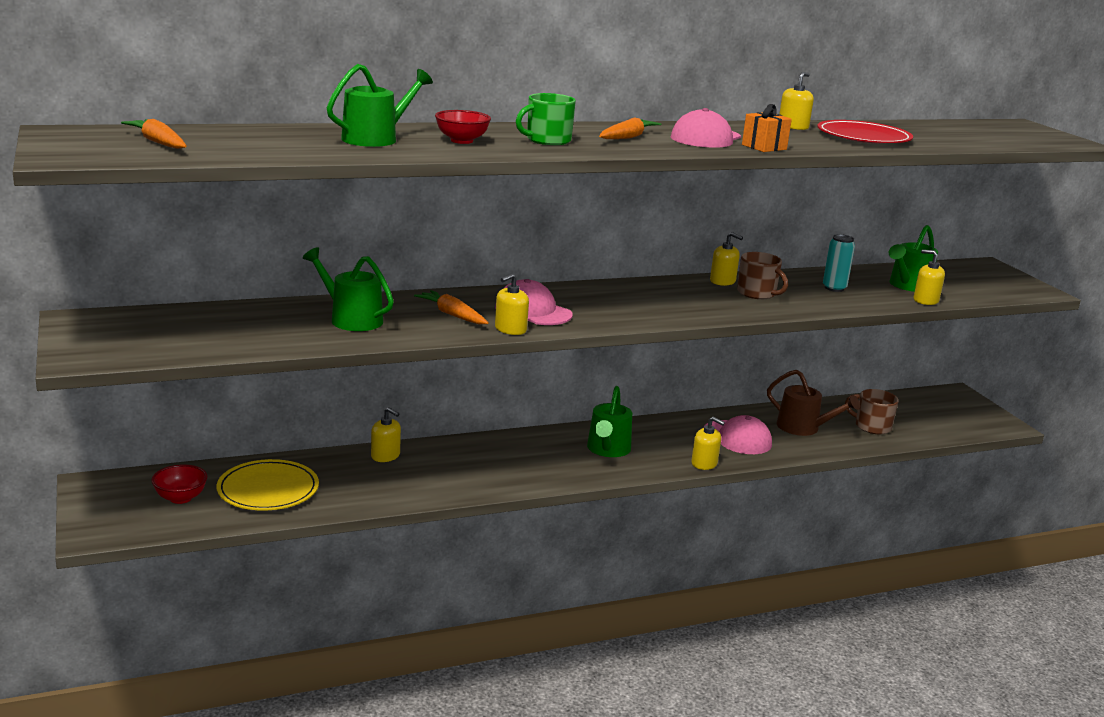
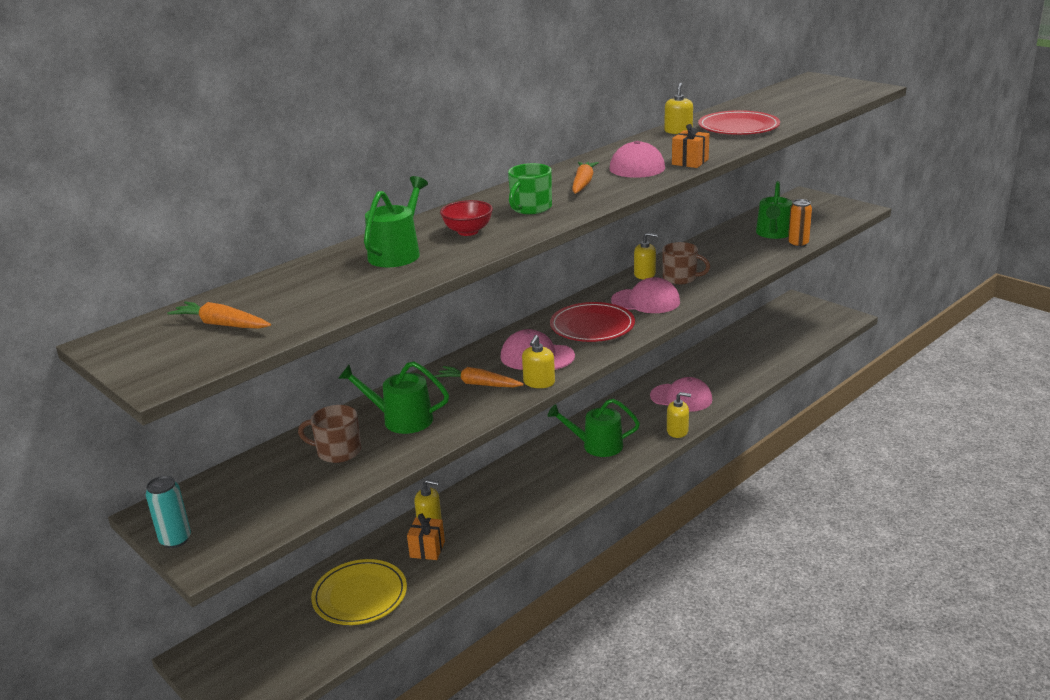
camera: 20 degrees left, 5 degrees up
(180, 498) = (290, 636): red bowl -> none
(362, 476) = (427, 549): none -> orange gift
(608, 449) = (597, 445): green watering can -> green watering can turned 105 degrees clockwise
(617, 304) = (592, 326): none -> red plate
(696, 301) = (646, 301): none -> pink cap
(803, 428) = (719, 371): brown watering can -> none
(834, 288) = (727, 254): turquoise can -> turquoise can (175, 540)
(871, 426) = (763, 352): brown mug -> brown mug (337, 451)
(925, 300) = (798, 244): yellow soap dispenser -> orange can

